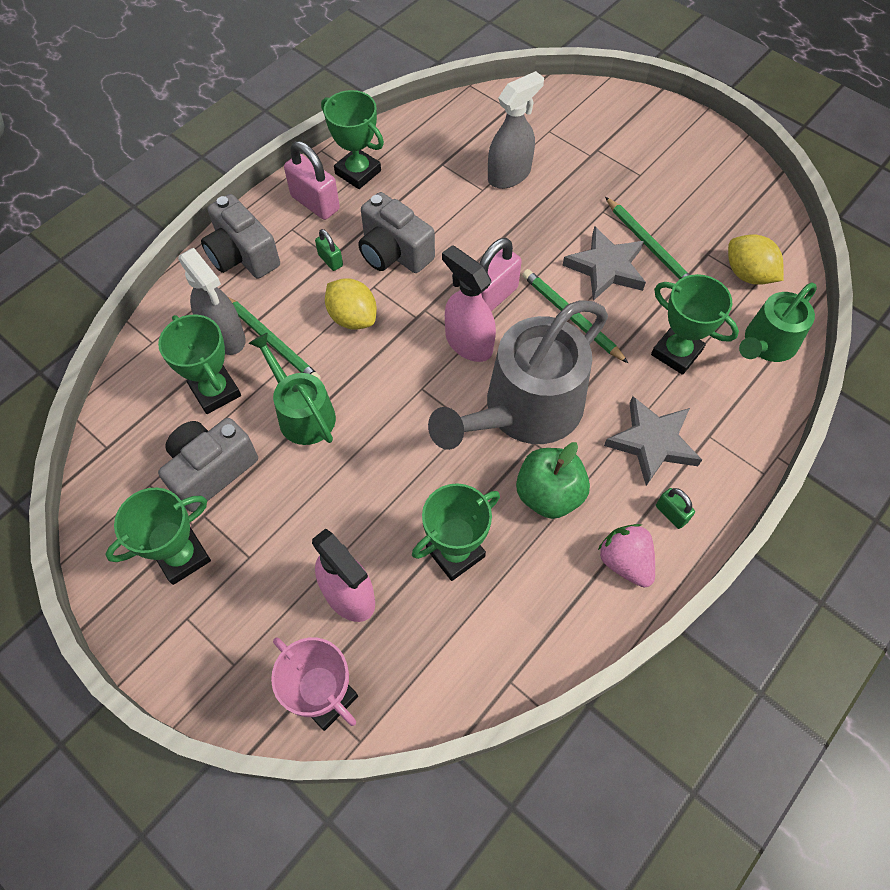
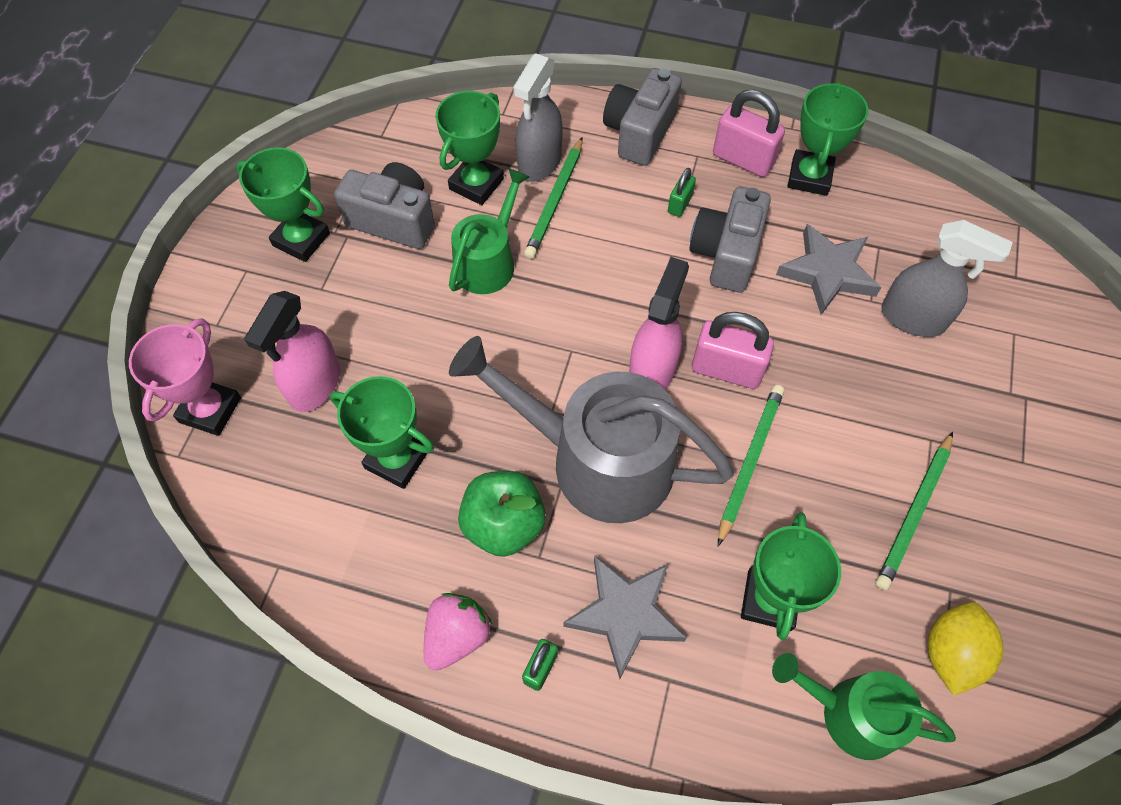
camera: 65 degrees right, 0 degrees up
(315, 203) = (743, 159): pink padlock -> pink padlock turned 75 degrees counterclockwise
(353, 317) = (621, 254): yellow lemon -> none
(606, 268) = (846, 474): grey star -> grey star (827, 272)

